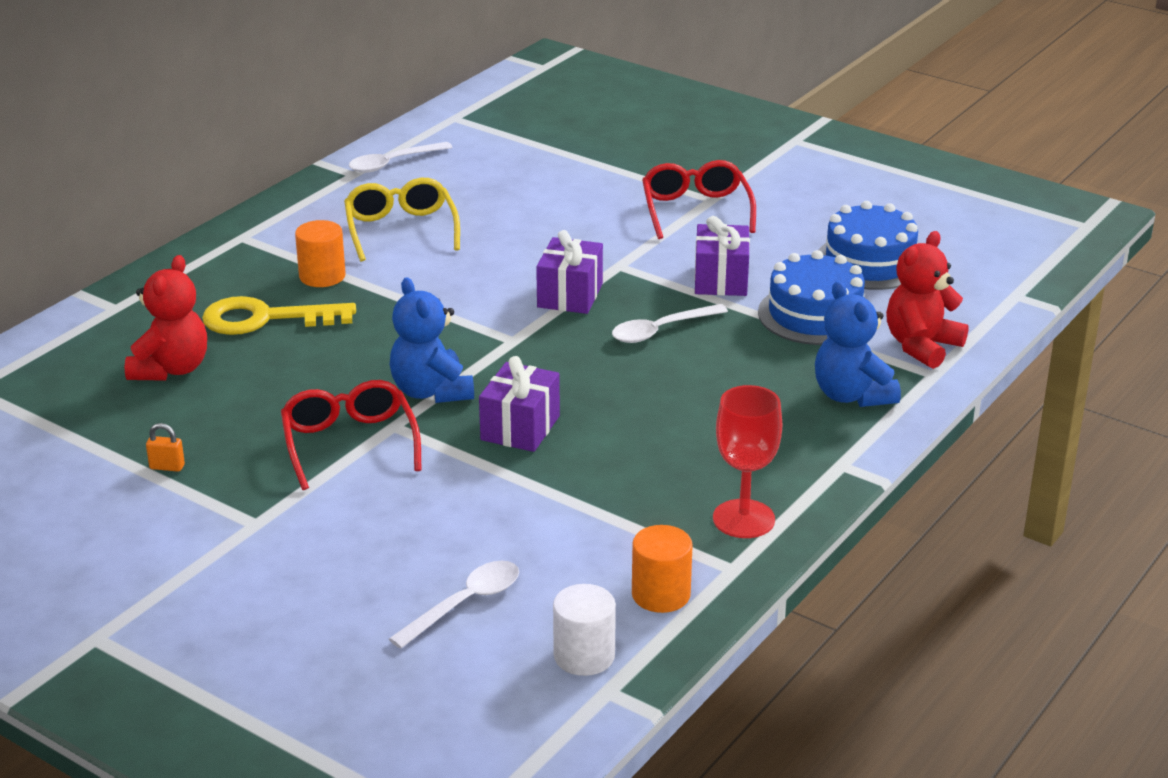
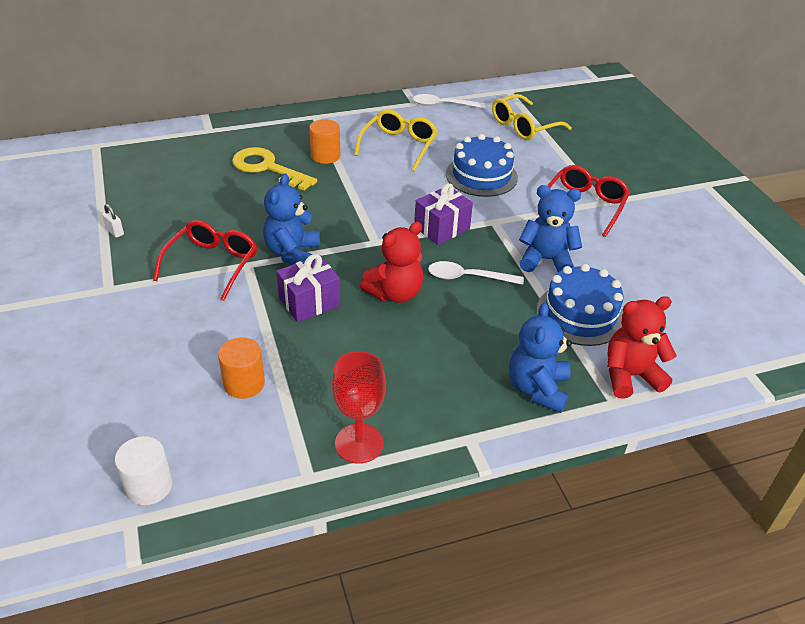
camera: 35 degrees right, 10 degrees up
(167, 467) = (115, 232): orange padlock -> white padlock
(171, 369) = (189, 176): red teddy bear -> red teddy bear (395, 293)
(465, 603) = (137, 405): white spoon -> none
(524, 152) = (523, 126): none -> yellow glasses
(661, 594) = (244, 469): orange cylinder -> orange cylinder (244, 383)
(721, 280) = (546, 260): purple gift -> blue teddy bear
(869, 262) = (662, 293): blue cake -> blue cake (481, 175)

